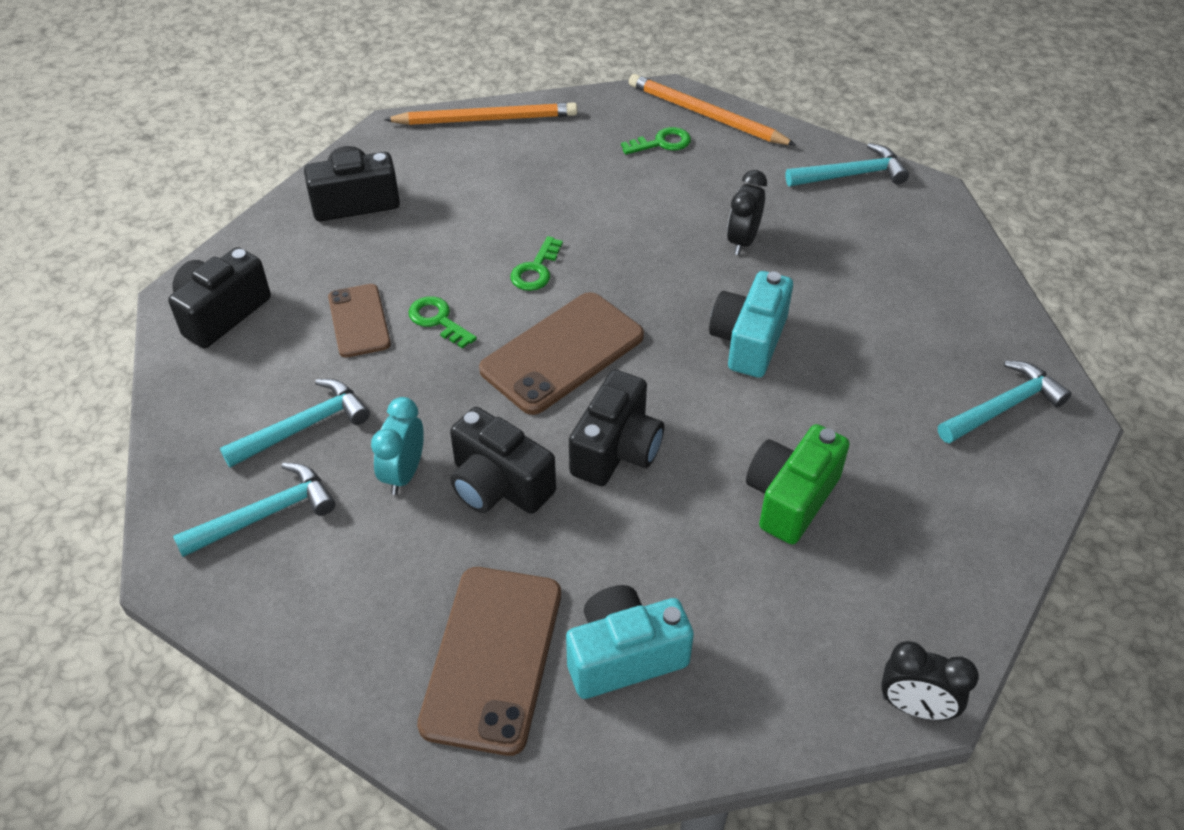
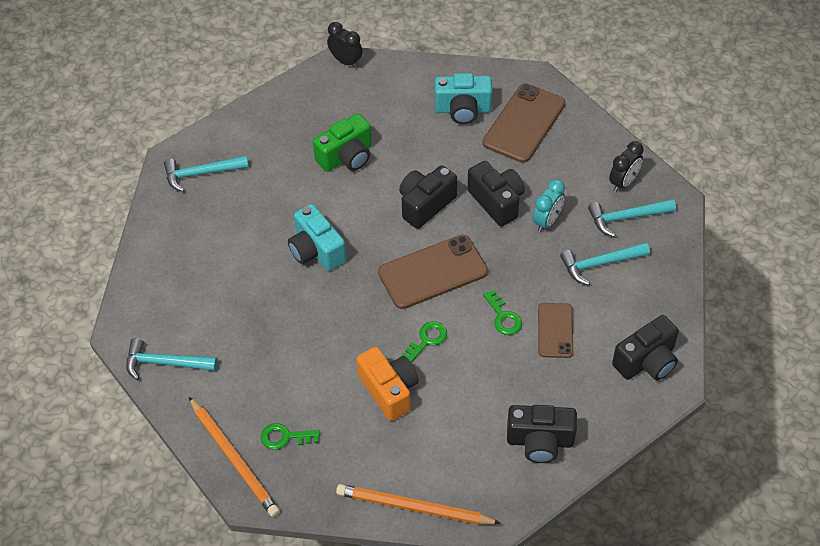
camera: 160 degrees left, 5 degrees up
(561, 208) = (389, 390): none -> orange camera
(742, 241) = (277, 326): black clock -> black clock (623, 182)
(748, 341) = (316, 250): turquoise camera -> turquoise camera turned 105 degrees clockwise

